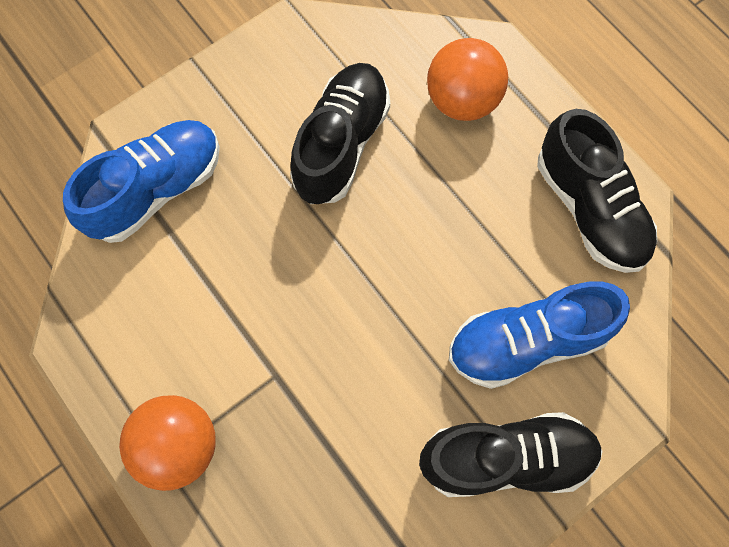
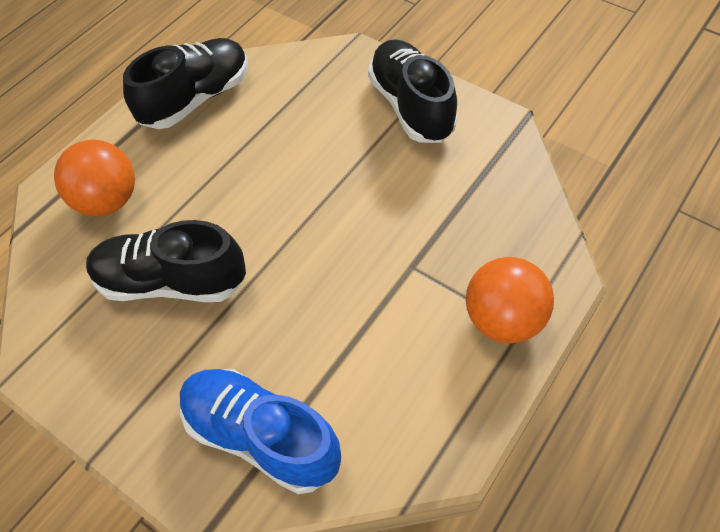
camera: 105 degrees left, 15 degrees down
(526, 341) = (318, 113): blue shoe -> none

